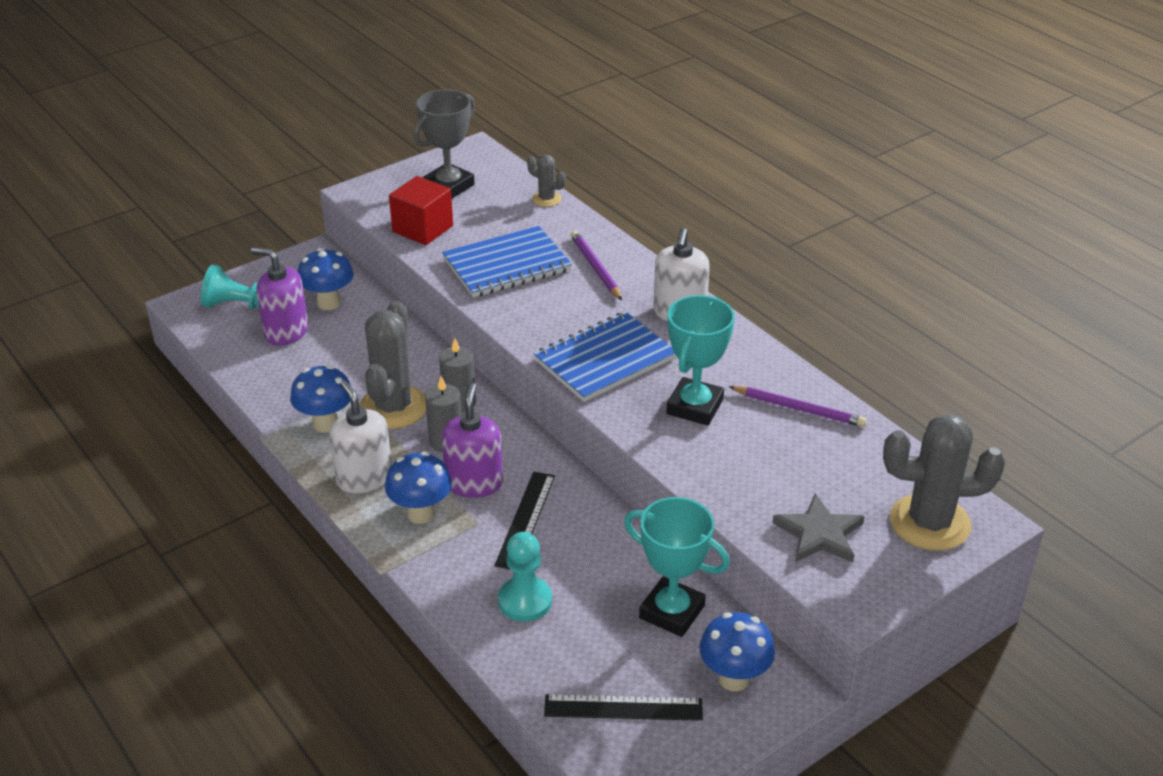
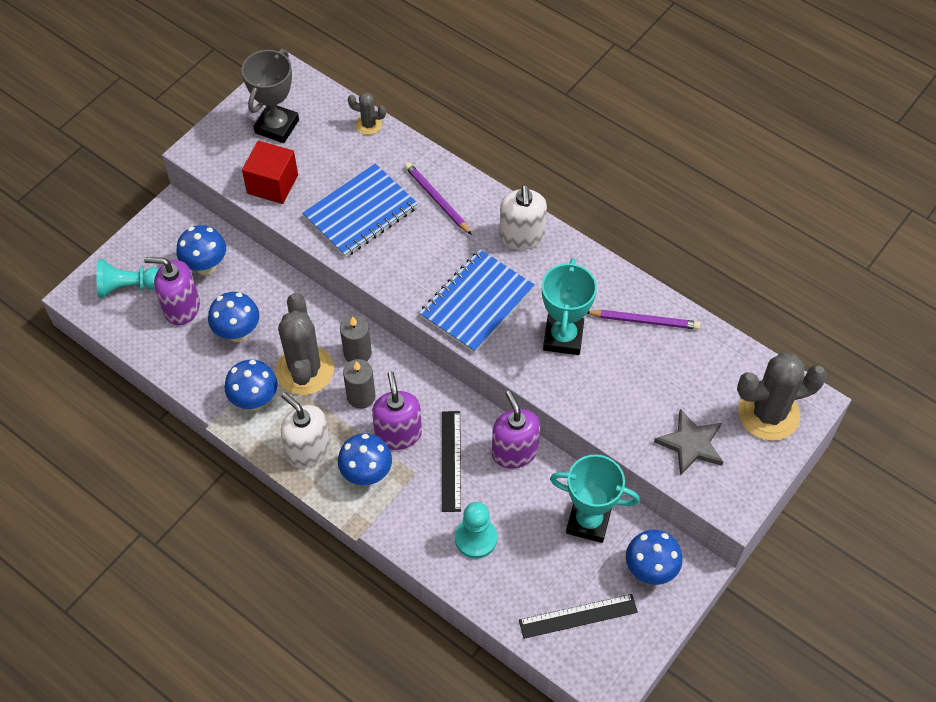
camera: 15 degrees left, 20 degrees up
(335, 363) = (238, 333): none -> blue mushroom
(605, 526) = (514, 452): none -> purple soap dispenser

